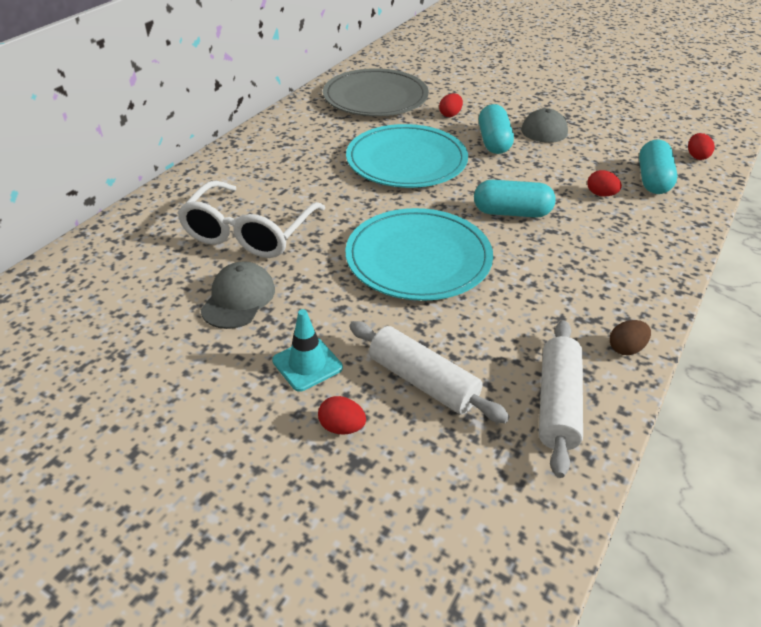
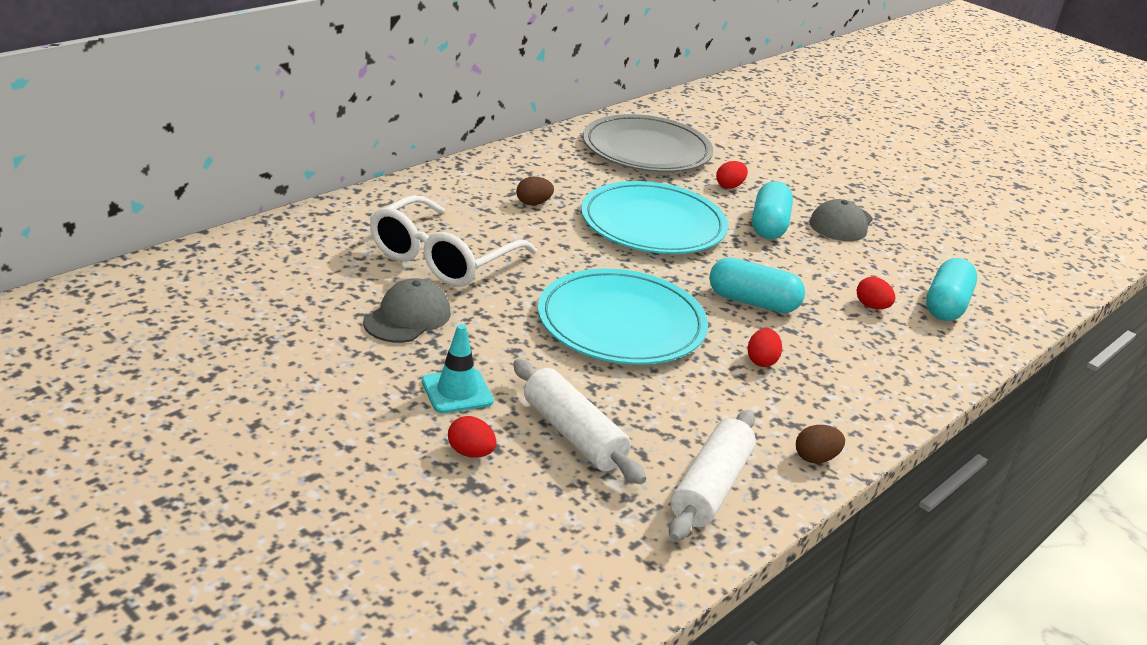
camera: 10 degrees right, 10 degrees down
(305, 164) = (533, 203): none -> brown egg
(696, 156) = (1018, 292): red egg -> red egg (761, 361)

